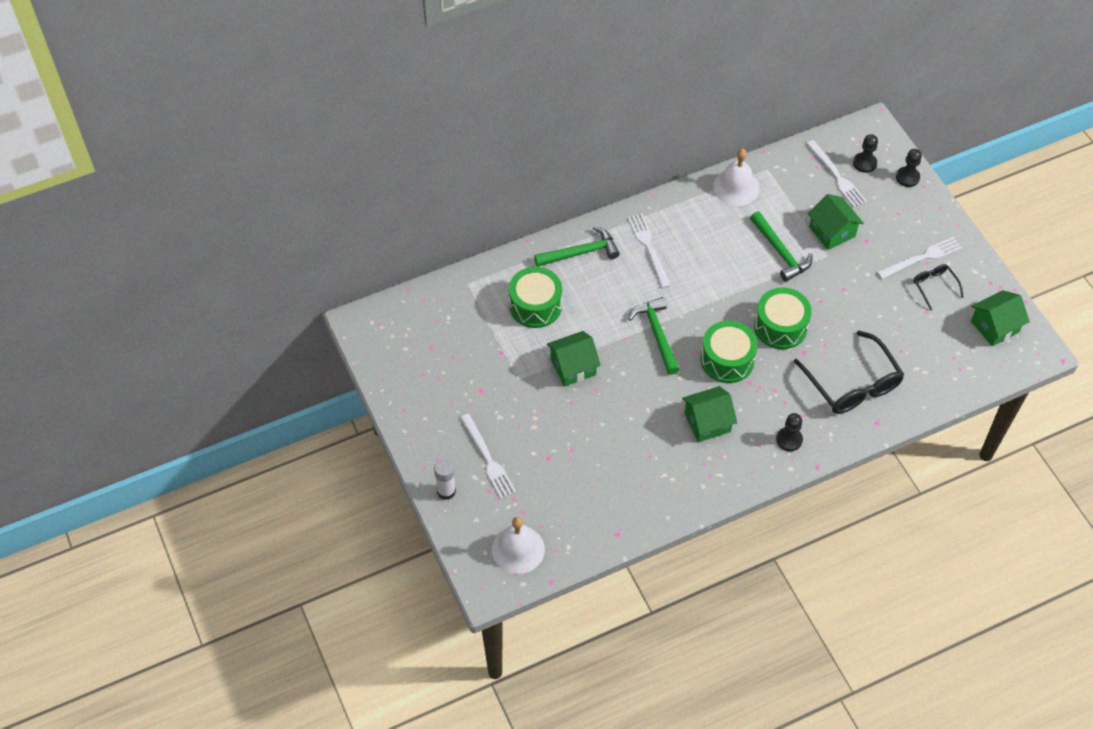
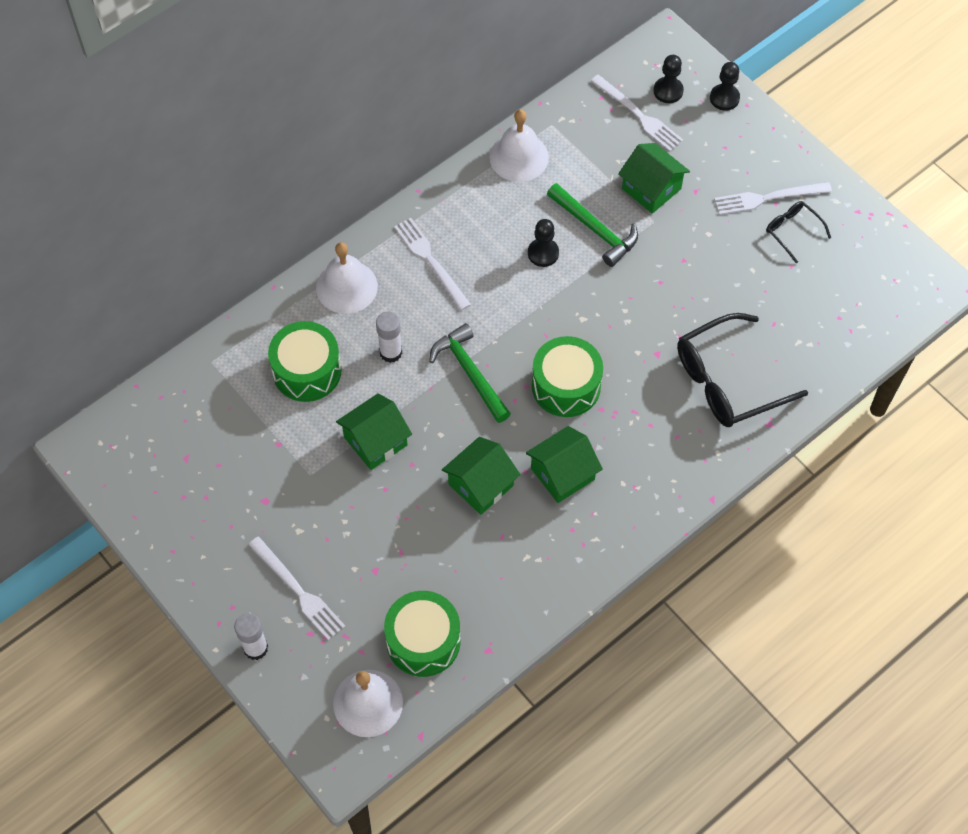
camera: 15 degrees left, 5 degrees up
(581, 252) = (346, 287): green hammer -> white bell
(601, 306) = (391, 352): none -> white glue stick
(780, 327) = (620, 327): green drum -> green drum (423, 641)
(789, 440) = (669, 472): black pawn -> black pawn (543, 253)
(852, 384) = (727, 381): black glasses -> black glasses turned 105 degrees clockwise
(922, 258) = (768, 198): white fork -> white fork turned 150 degrees counterclockwise
(994, 326) = (877, 266): green house -> green house (481, 485)

